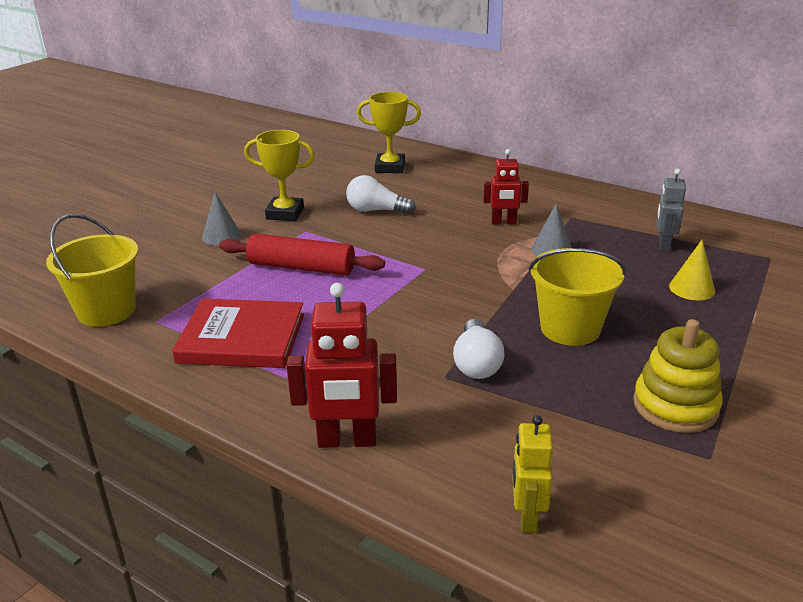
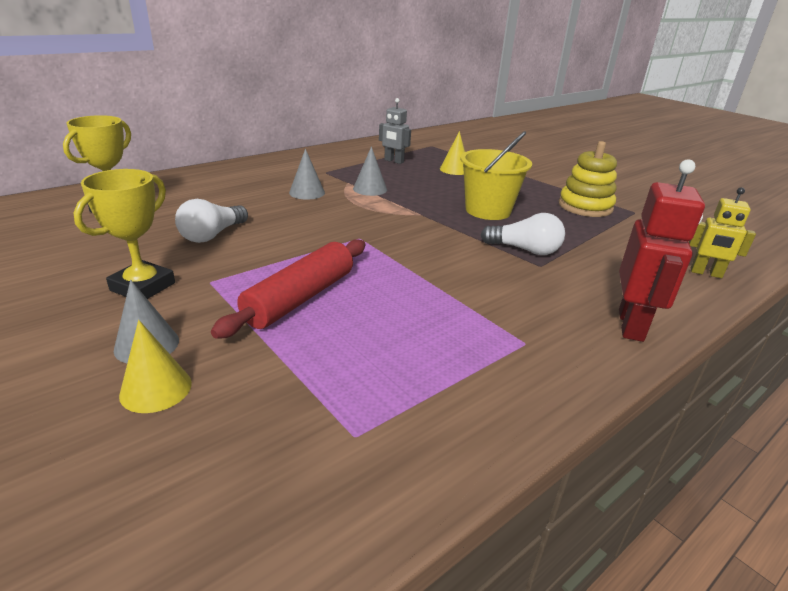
camera: 75 degrees left, 0 degrees up
(106, 311) = (287, 497): yellow bucket -> none
(182, 252) = (156, 389): none -> yellow cone
(242, 338) = (438, 362): red book -> none
(503, 222) = (307, 192): red robot -> grey cone

